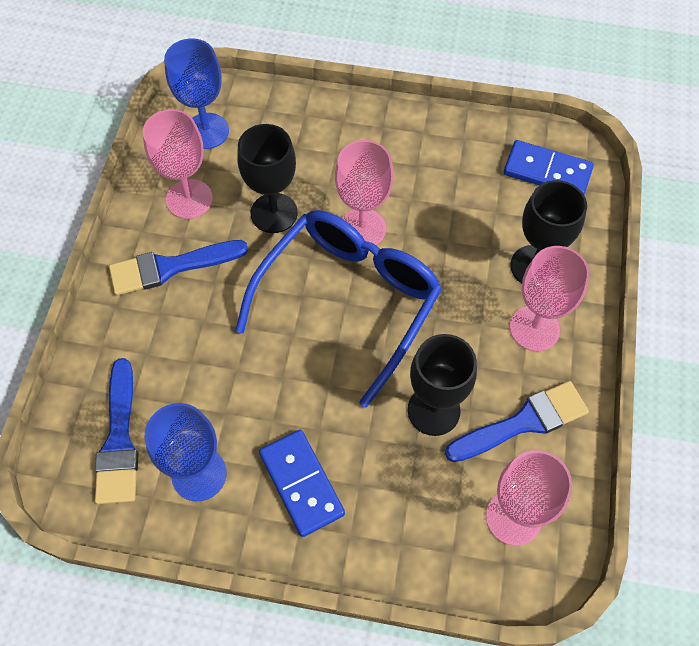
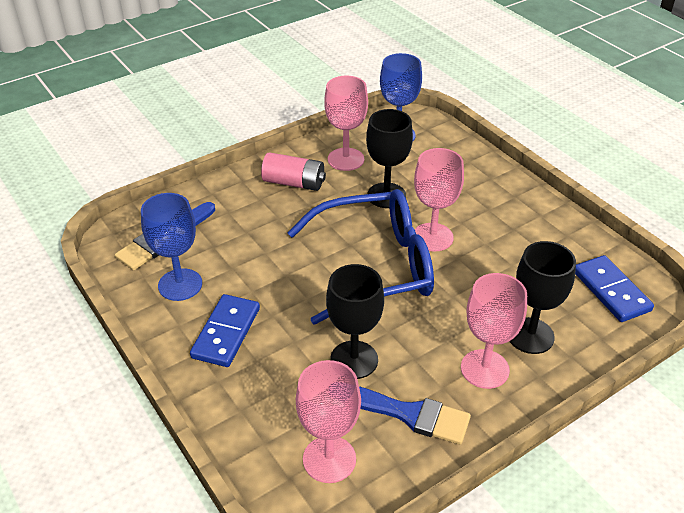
camera: 45 degrees right, 20 degrees down
(171, 267) = (294, 183): blue brush -> pink battery

